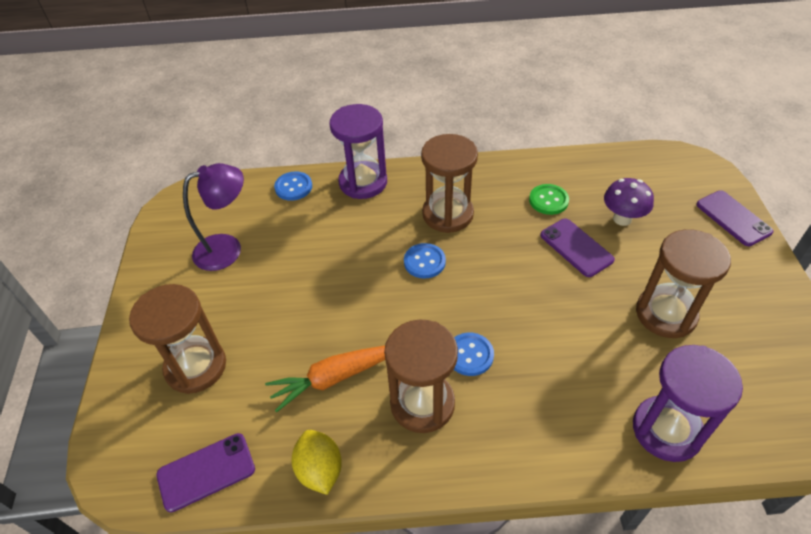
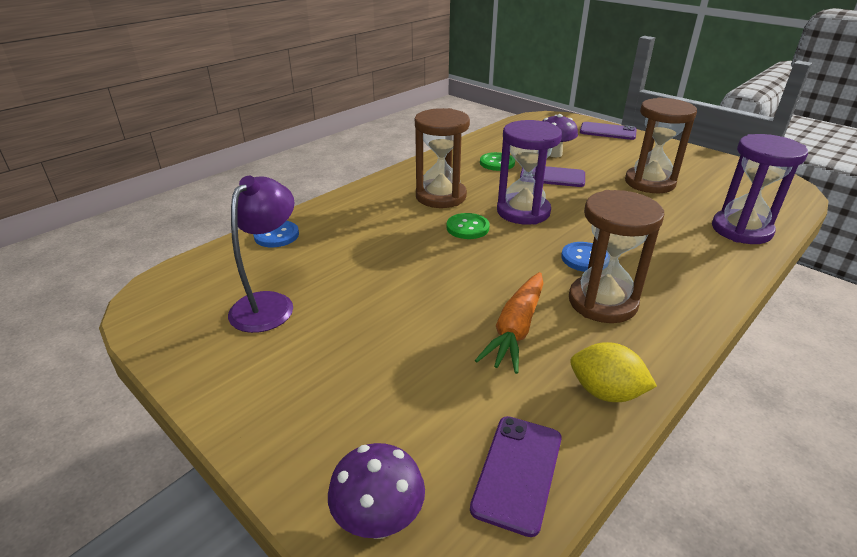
camera: 45 degrees left, 15 degrees down
(121, 437) = (379, 521): none -> purple mushroom
(196, 367) = (374, 404): brown hourglass -> none
(363, 182) = (341, 207): purple hourglass -> purple hourglass (523, 212)
(424, 262) = (467, 228): blue button -> green button

